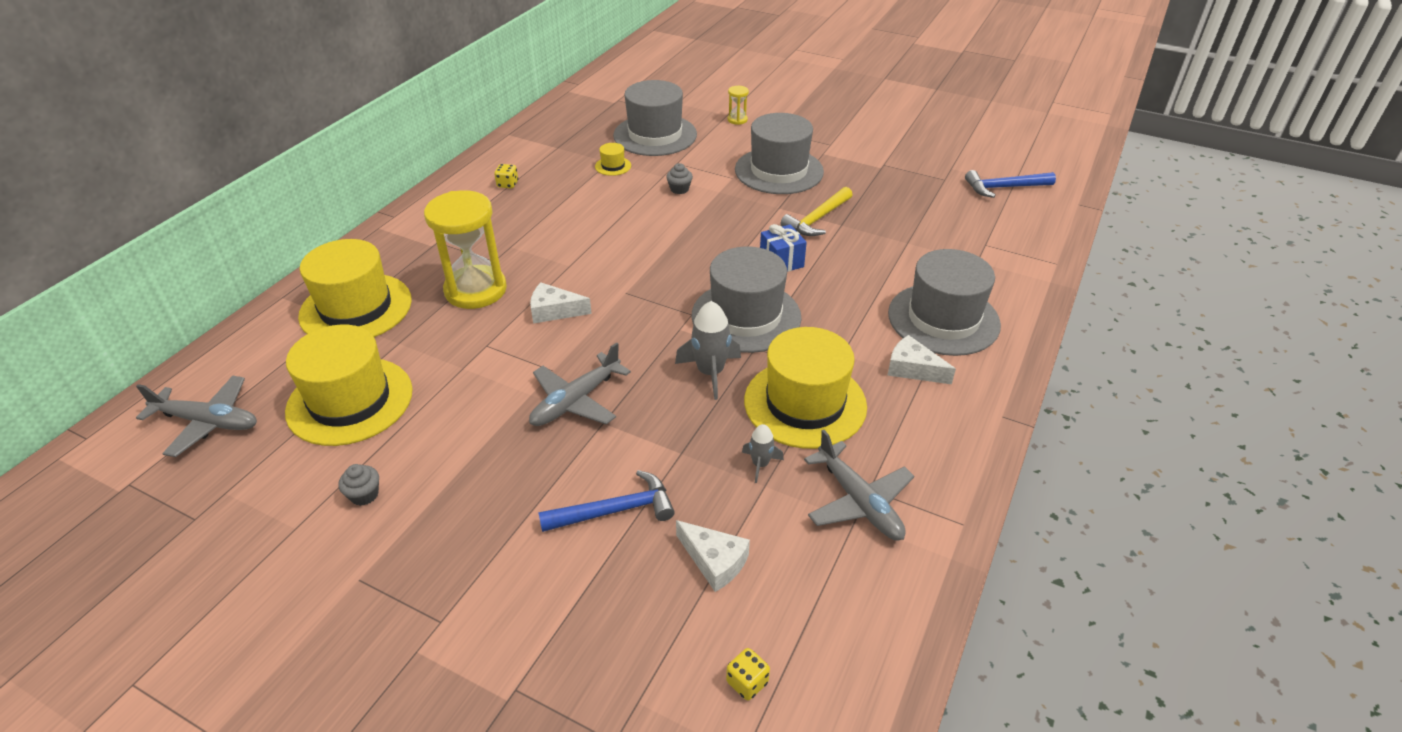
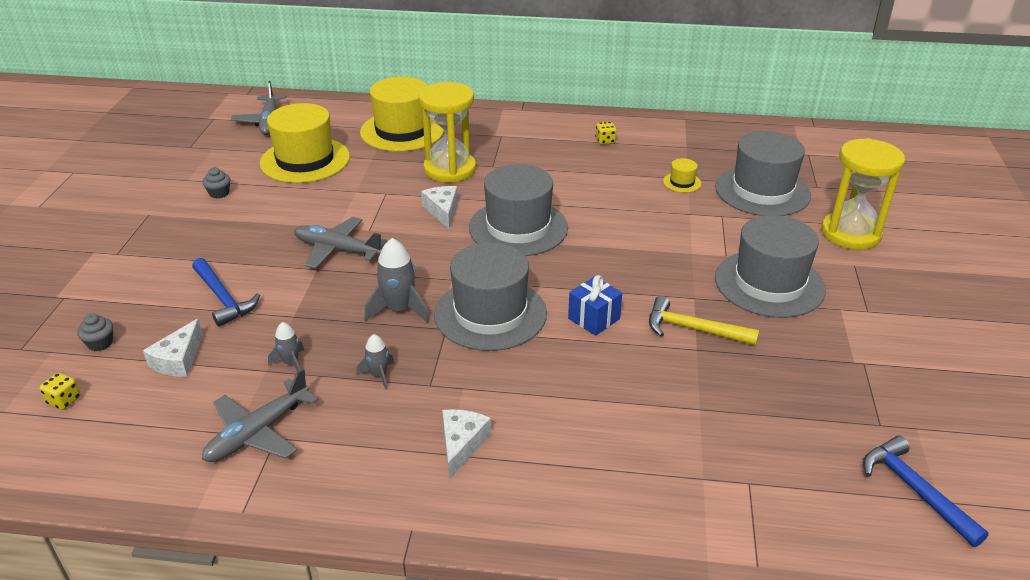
camera: 70 degrees right, 5 degrees down
(679, 189) = (675, 228): grey cupcake -> grey cupcake (100, 343)
(737, 120) = (850, 233): yellow hourglass -> yellow hourglass, size x2.34
(805, 403) = (379, 375): yellow hat -> grey rocket
(943, 319) = (563, 459): grey hat -> grey hat (518, 228)

